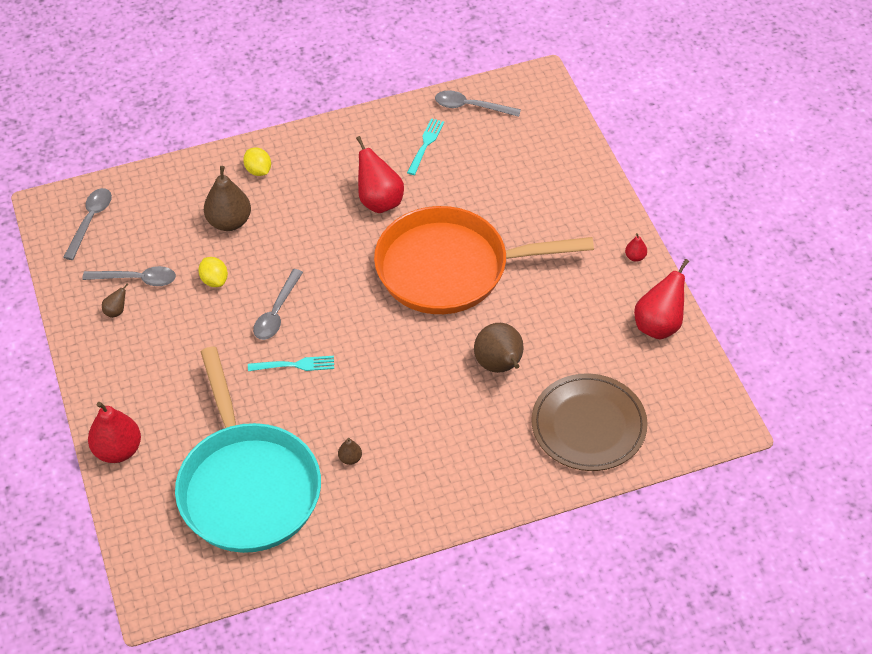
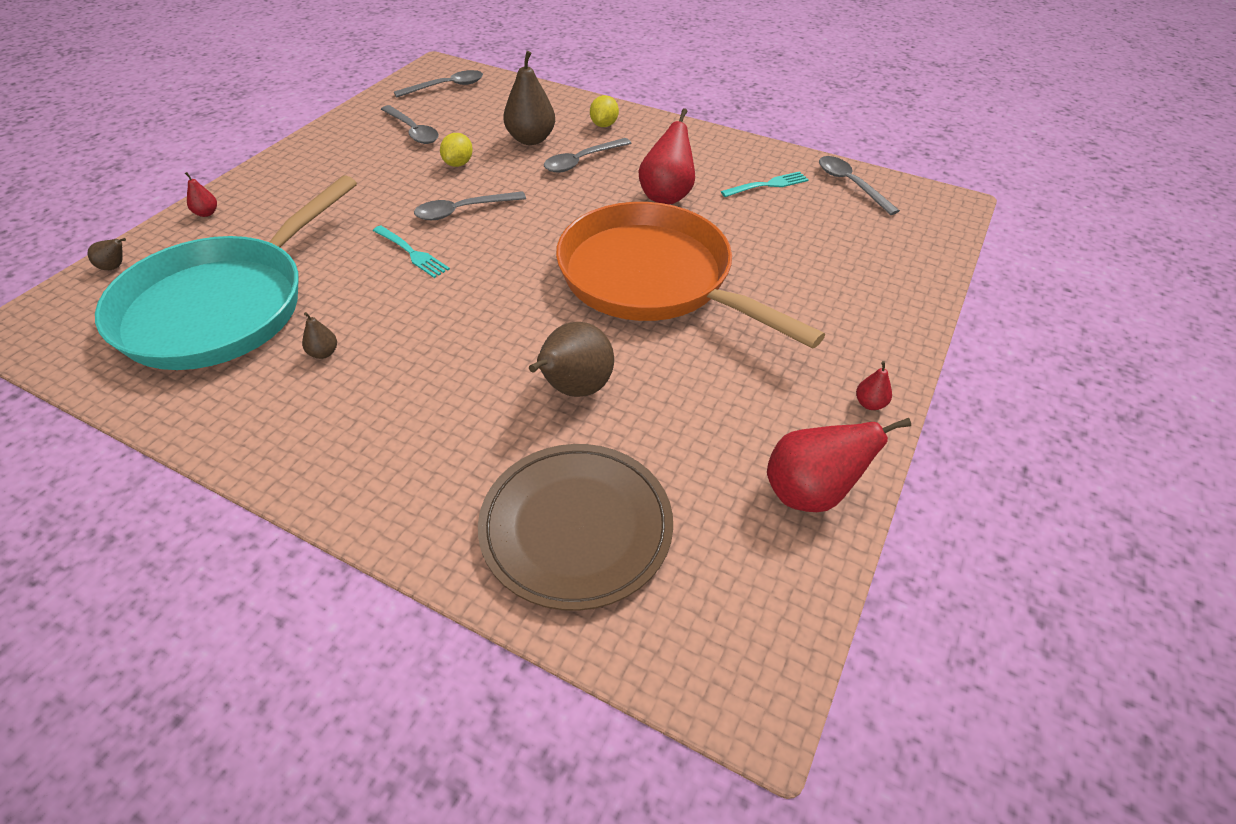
camera: 45 degrees right, 5 degrees down
(116, 311) = (367, 139): brown pear -> brown pear (115, 267)
(118, 450) = (206, 213): red pear -> red pear, size x0.46
(290, 214) = (581, 161): none -> grey spoon

